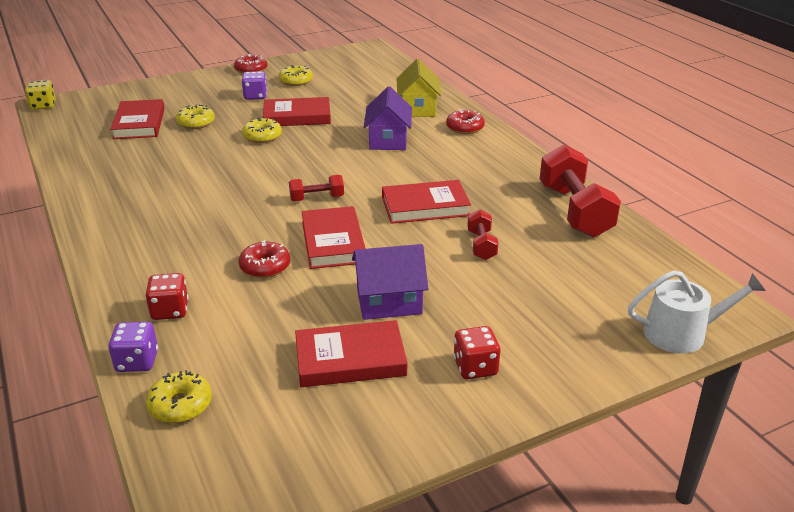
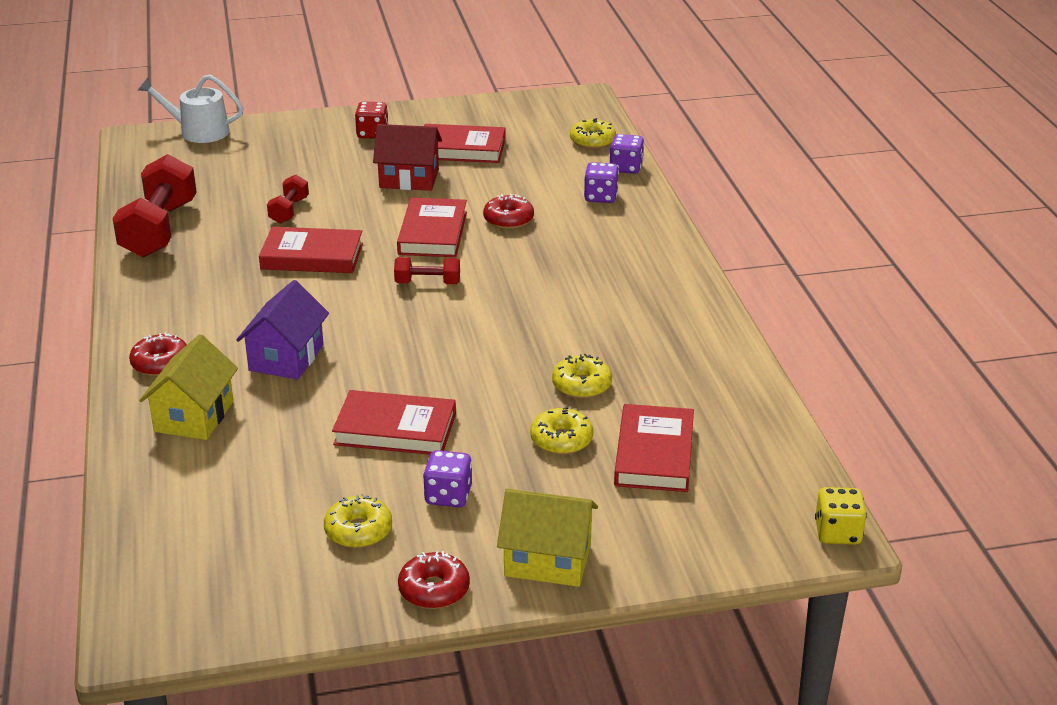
camera: 165 degrees left, 0 degrees up
(170, 310) = (600, 197): red dice -> purple dice
(199, 82) = (547, 560): none -> yellow house
(262, 136) = (463, 393): yellow donut -> yellow donut (581, 385)
(389, 302) = (409, 179): purple house -> red house

